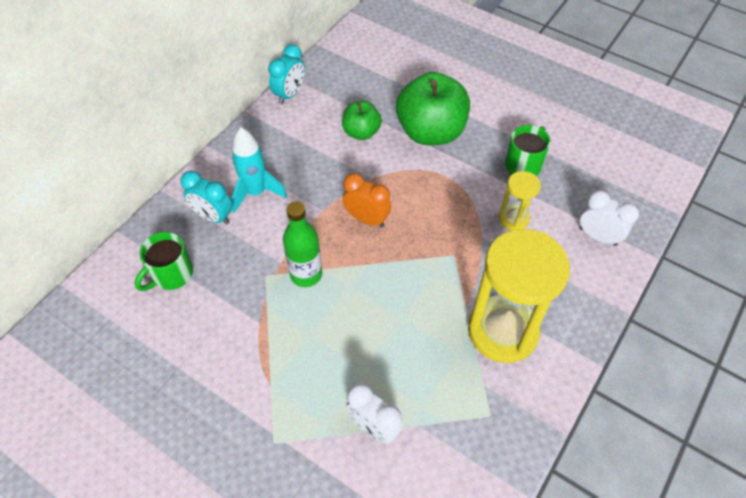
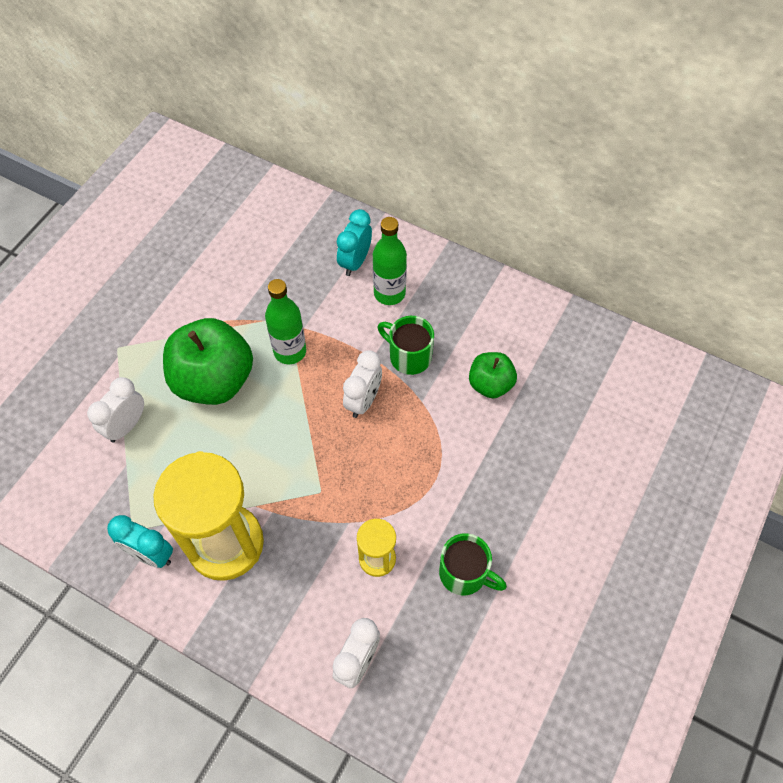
camera: 85 degrees right, 5 degrees up
(171, 274) = (285, 241): green mug -> green mug (409, 356)
(256, 192) = (389, 293): turquoise rocket -> green bottle
(289, 94) = (538, 304): turquoise clock -> turquoise clock (151, 554)
(367, 219) = (363, 400): orange clock -> white clock
(430, 132) = (503, 461): green apple -> green apple (214, 380)

